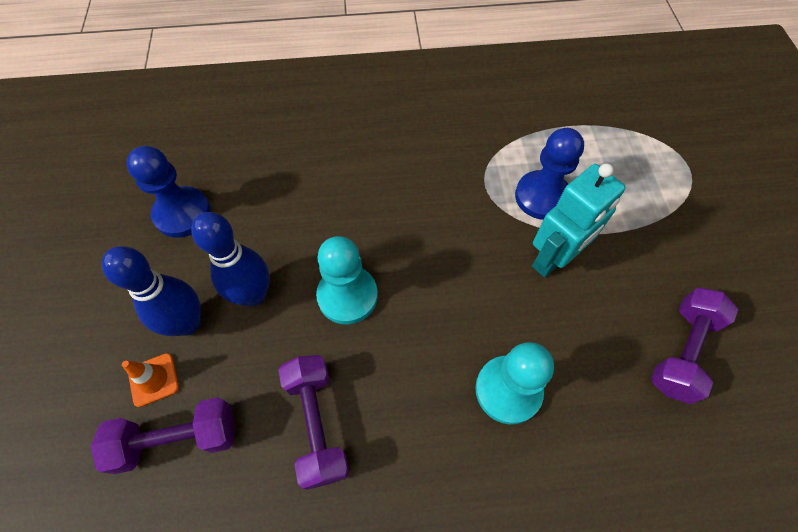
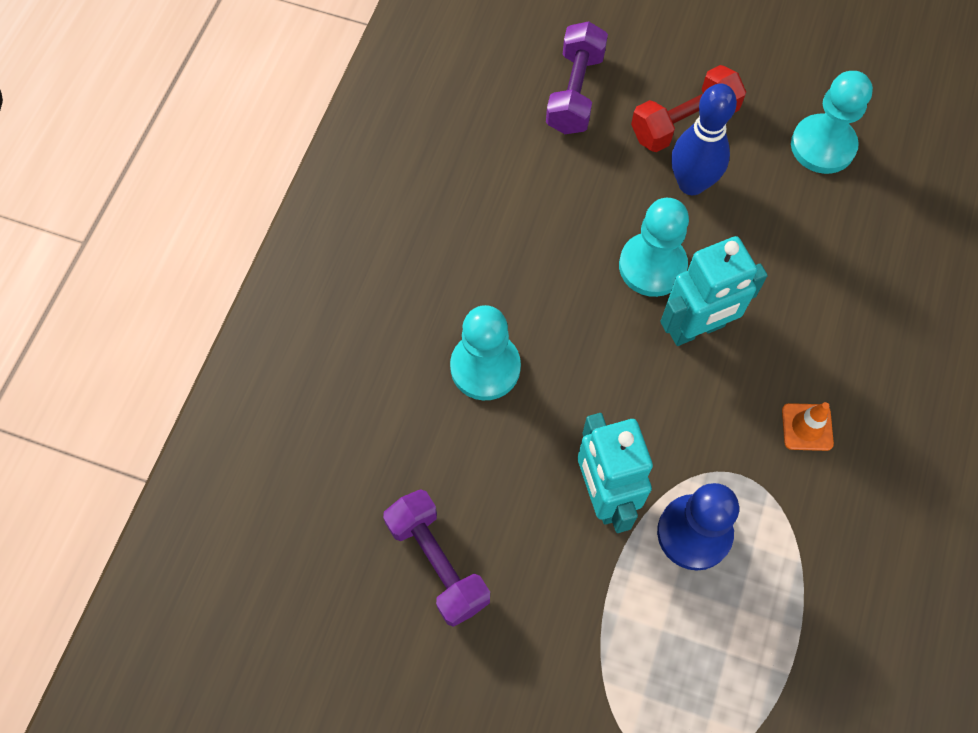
camera: 115 degrees right, 5 degrees up
(154, 379) = (638, 86): orange traffic cone -> orange traffic cone (807, 427)
(182, 213) = (823, 146): blue pawn -> turquoise pawn
(187, 323) = (684, 122): blue bowling pin -> red dumbbell
(317, 424) = (535, 196): purple dumbbell -> none
(389, 246) = (696, 329): none -> turquoise robot

